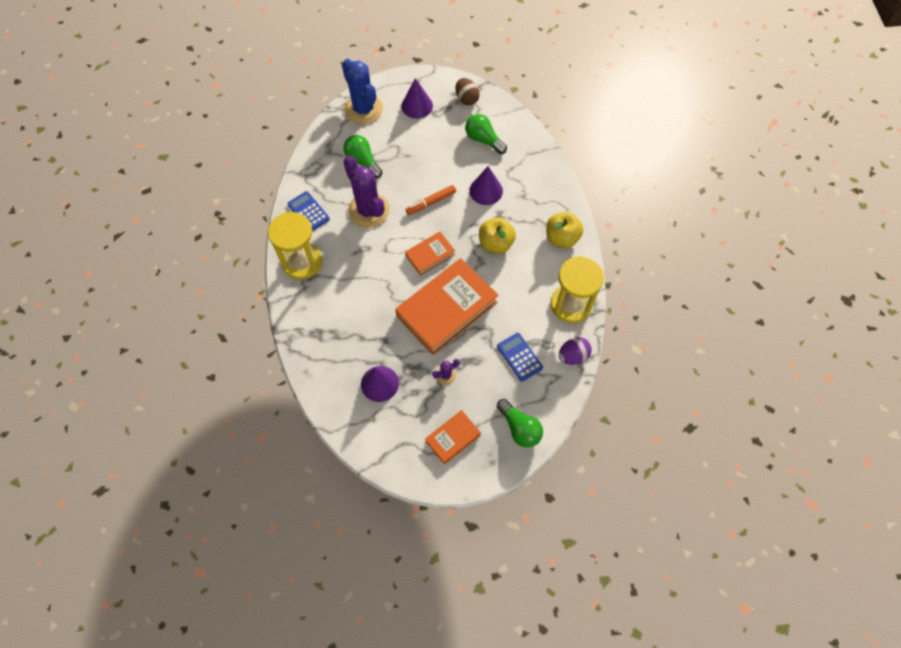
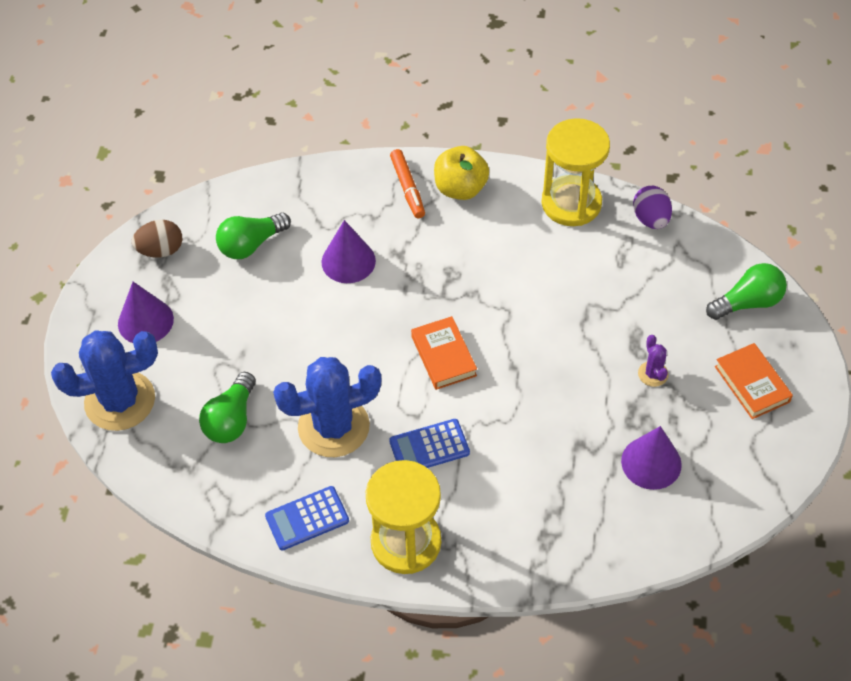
camera: 75 degrees left, 10 degrees down
(363, 161) = (231, 419): green light bulb -> green light bulb turned 45 degrees counterclockwise
(368, 210) = (333, 427): purple cactus -> blue cactus
(431, 202) = (346, 337): orange marker -> orange marker (407, 188)
(447, 309) = (544, 352): orange book -> none
(495, 243) = (447, 268): yellow apple -> none
(519, 357) = (641, 279): blue calculator -> blue calculator (429, 447)

